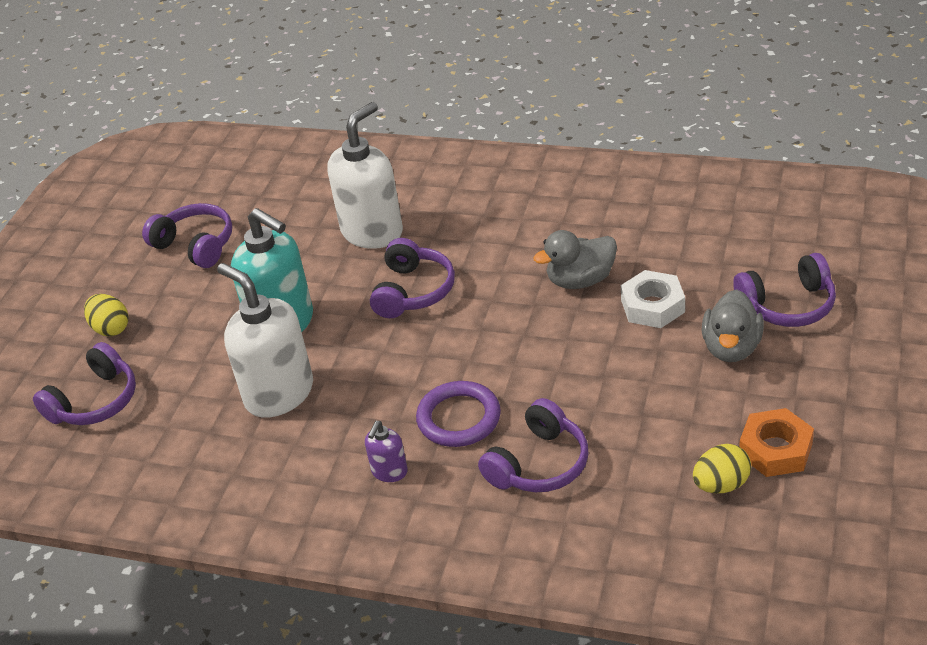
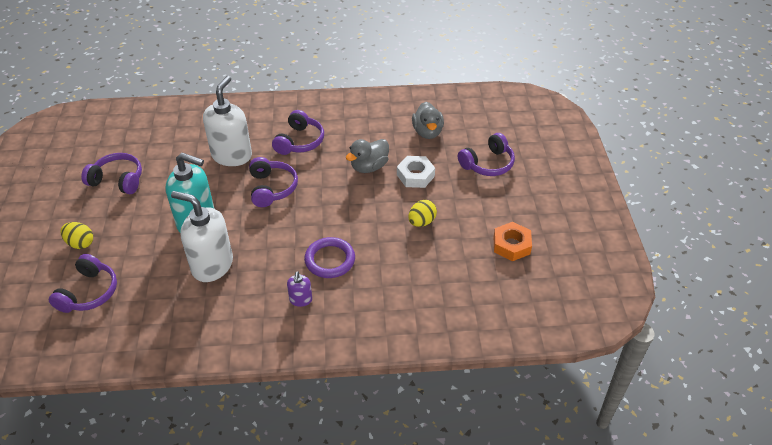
camera: 25 degrees left, 5 degrees up
(539, 464) = (387, 278): purple headphones -> purple headphones (299, 141)
(721, 485) = (490, 270): yellow egg -> yellow egg (421, 222)
(731, 348) = (467, 192): grey duck -> grey duck (427, 132)

